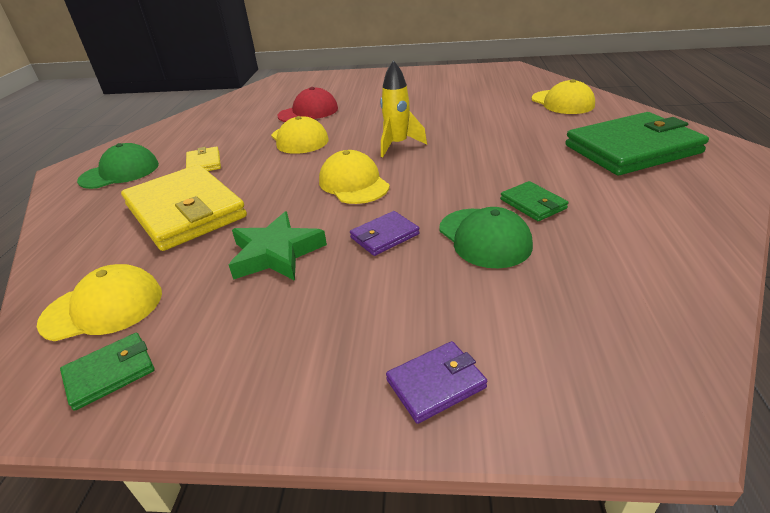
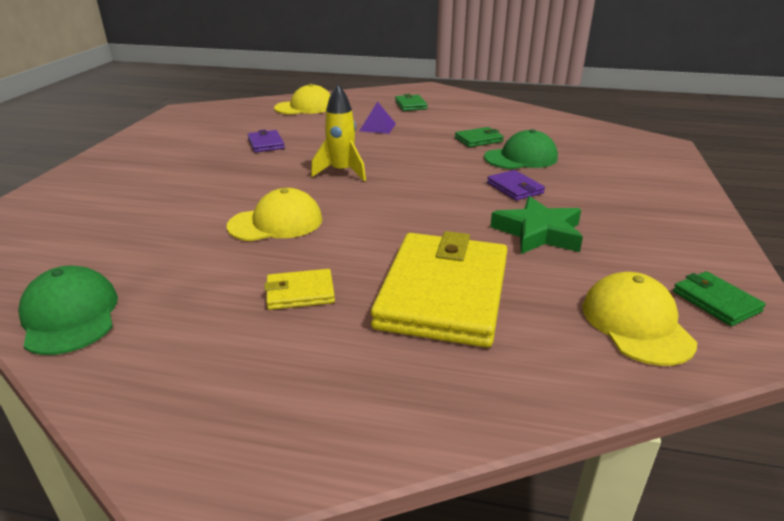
camera: 85 degrees left, 5 degrees down
(120, 172) = (275, 383): green cap -> green cap (70, 316)
(185, 211) = (444, 293): yellow wallet -> yellow wallet turned 45 degrees counterclockwise
(308, 112) = (182, 216): red cap -> none
(353, 183) = (417, 196): yellow cap -> none
(436, 384) = (667, 184): purple wallet -> purple wallet (266, 144)
(530, 142) = (377, 127): none -> purple pyramid
(632, 149) = (411, 105): green wallet -> green wallet, size x0.44

